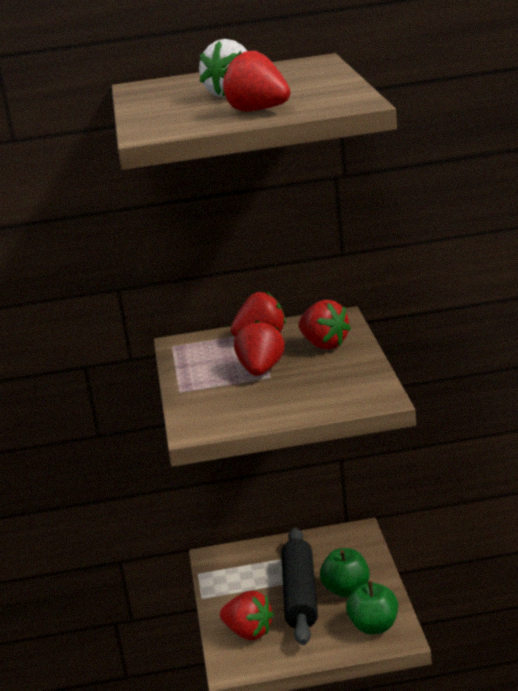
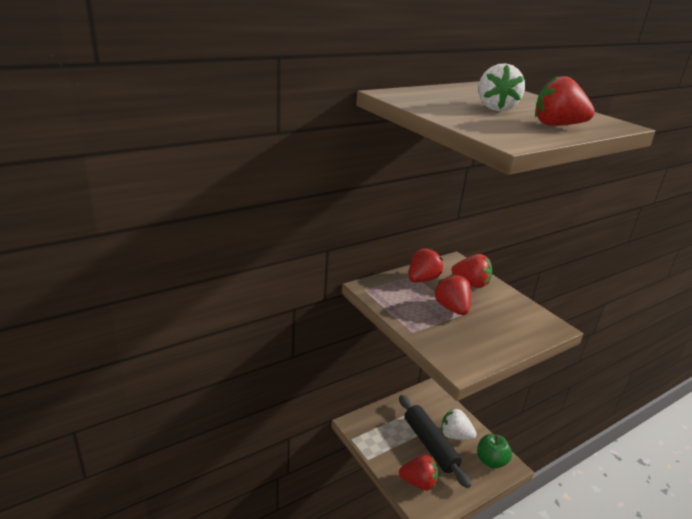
camera: 30 degrees left, 5 degrees up
(346, 590) = (455, 435): green apple -> white strawberry

